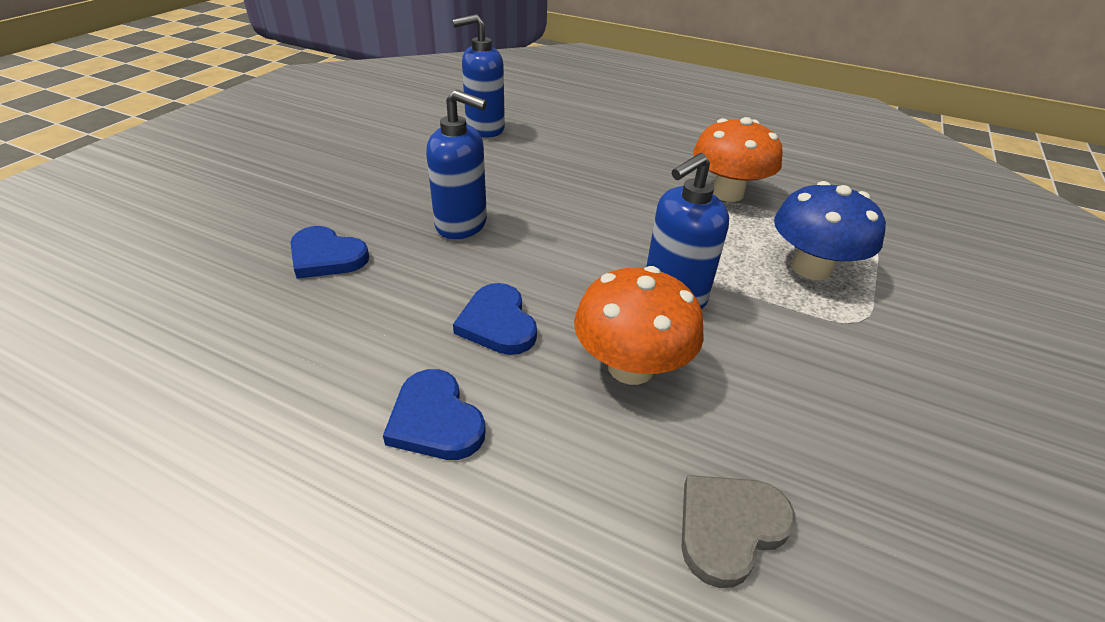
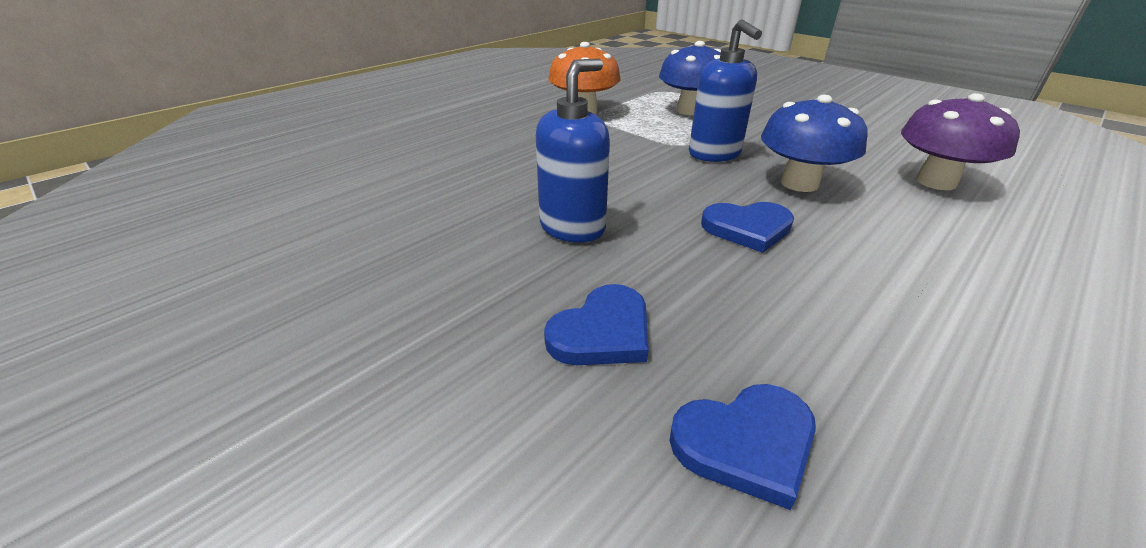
camera: 70 degrees left, 5 degrees down
(435, 420) = (882, 274): blue heart -> blue heart (745, 443)
(484, 129) = (358, 188): blue soap dispenser -> none
(631, 367) = (799, 183): orange mushroom -> blue mushroom
(729, 527) = (936, 182): grey heart -> purple mushroom

